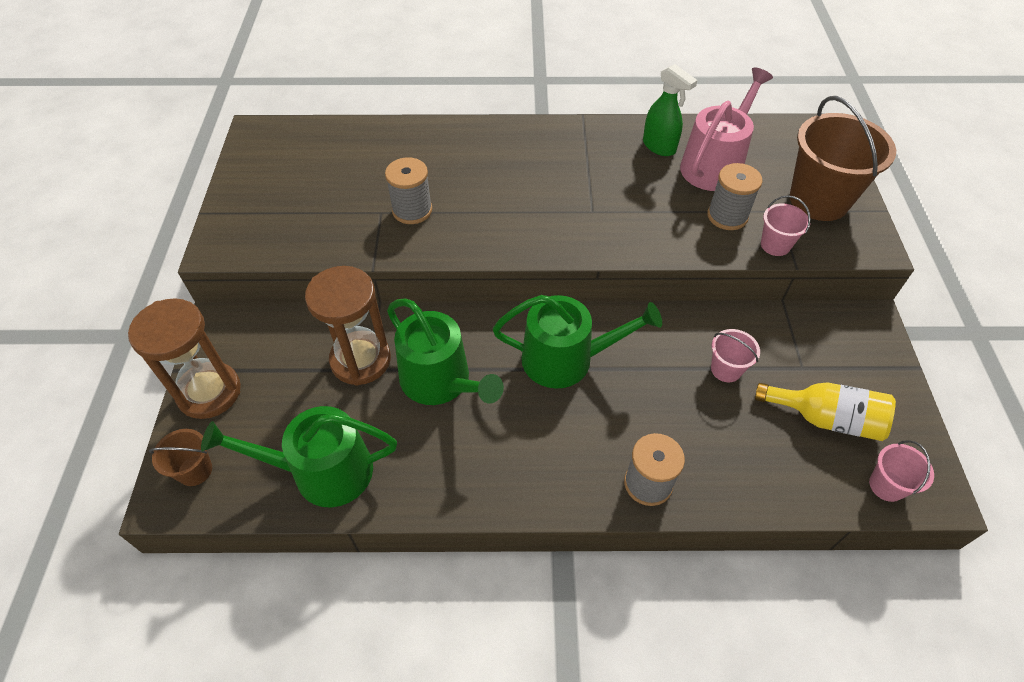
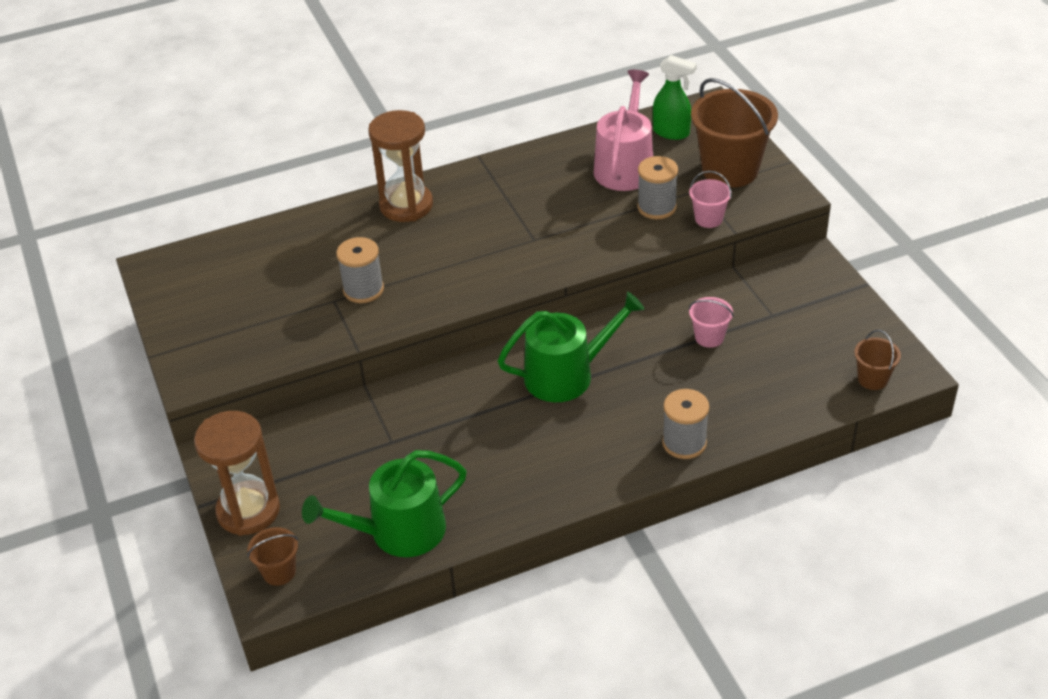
camera: 20 degrees left, 10 degrees down
(360, 360) = (377, 437): brown hourglass -> brown hourglass (406, 205)
(440, 381) = (463, 429): green watering can -> none
(659, 147) = (567, 165): green spray bottle -> green spray bottle (671, 132)
(826, 419) = (807, 348): yellow bottle -> none
(886, 485) = (872, 379): pink bucket -> brown bucket

